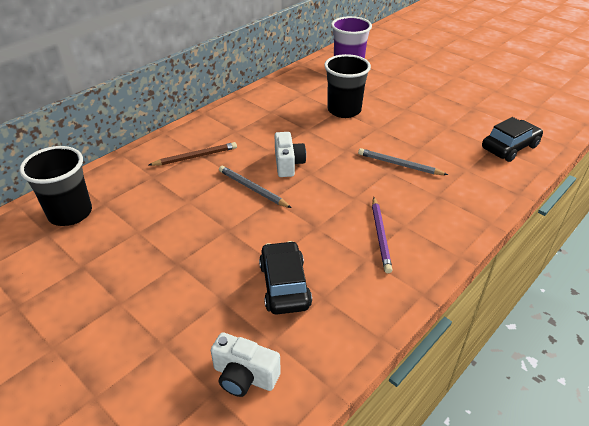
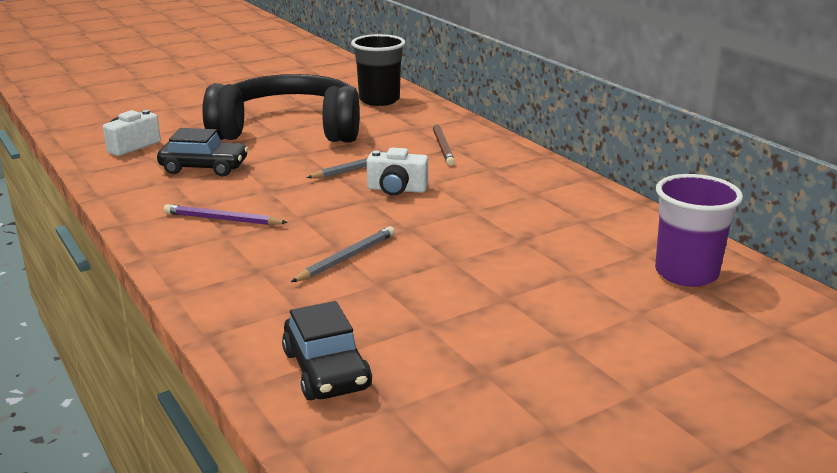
camera: 105 degrees right, 15 degrees down
(167, 255) = (289, 129): none -> black headphones
(344, 110) = (519, 244): black cup -> none

